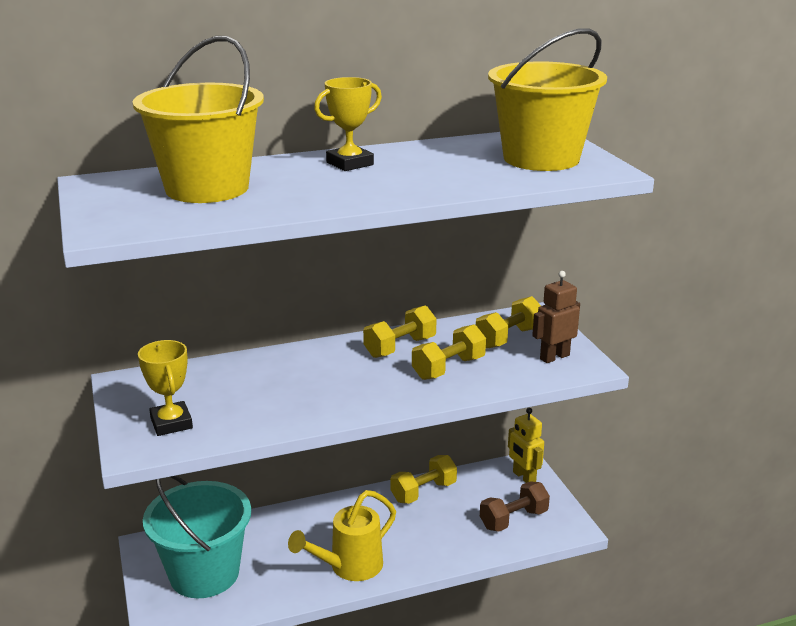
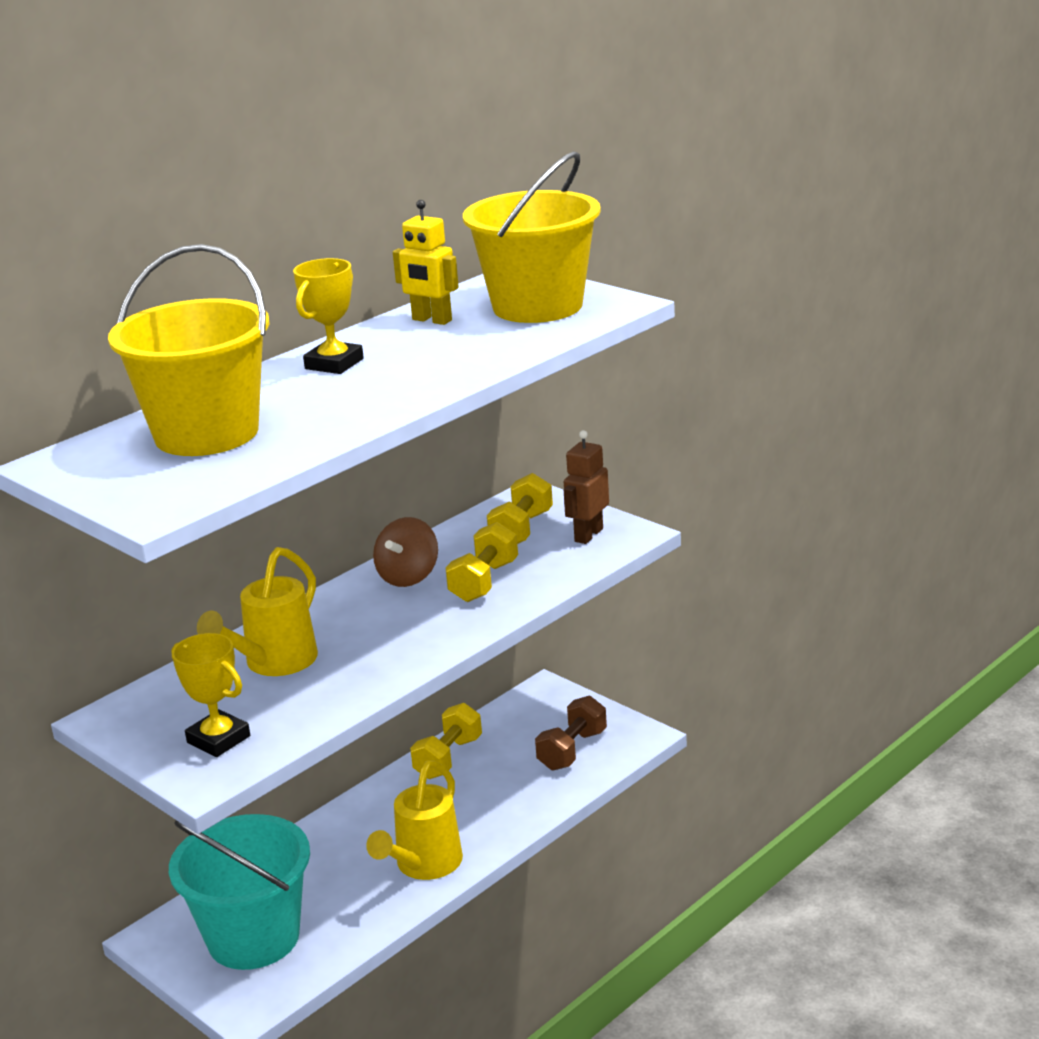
camera: 25 degrees left, 0 degrees up
(258, 380) = (275, 663): none -> yellow watering can
(400, 347) = (408, 576): yellow dumbbell -> brown spinning top
(524, 477) = (552, 702): yellow robot -> yellow robot (431, 320)

